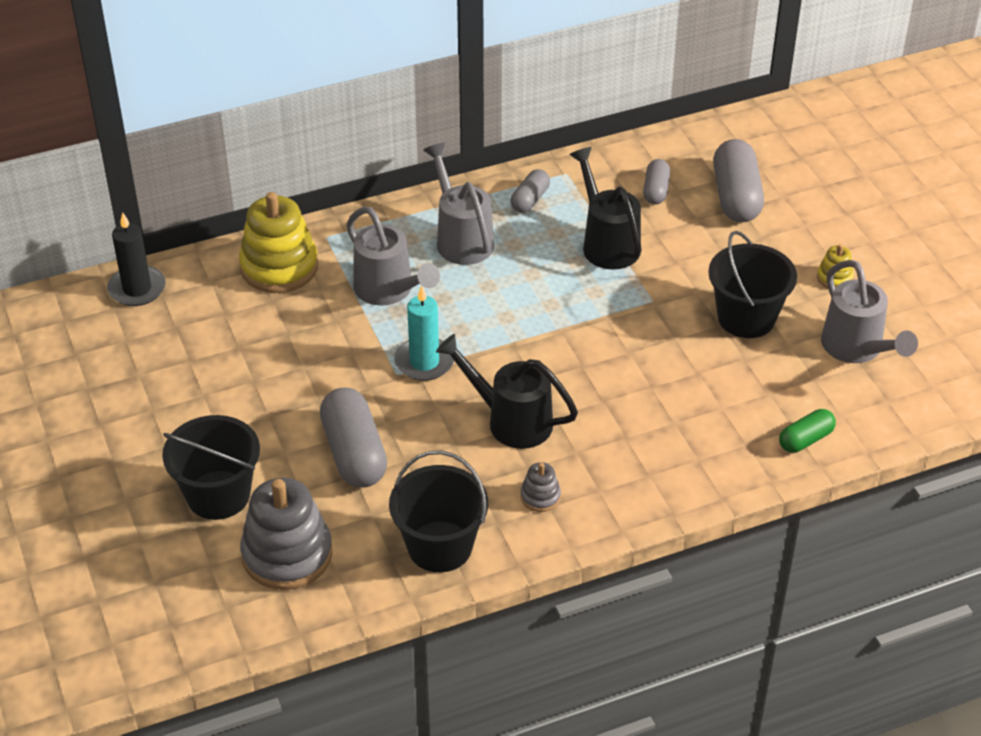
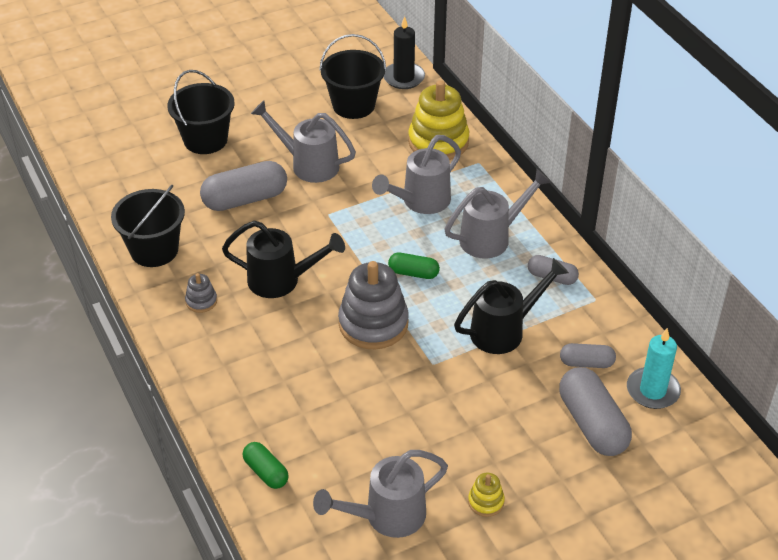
camera: 85 degrees right, 0 degrees up
(287, 554) = (151, 177): grey stacking toy -> grey stacking toy (373, 324)
(297, 388) = (309, 165): none -> grey watering can
(424, 362) = (342, 227): turquoise candle -> turquoise candle (652, 390)
(511, 305) = (413, 273): none -> green capsule
(511, 421) = (281, 280): black watering can -> black watering can turned 75 degrees clockwise
(736, 197) = (592, 424): grey capsule -> grey capsule turned 75 degrees clockwise
(746, 318) = (419, 431): black bucket -> black bucket (353, 105)

